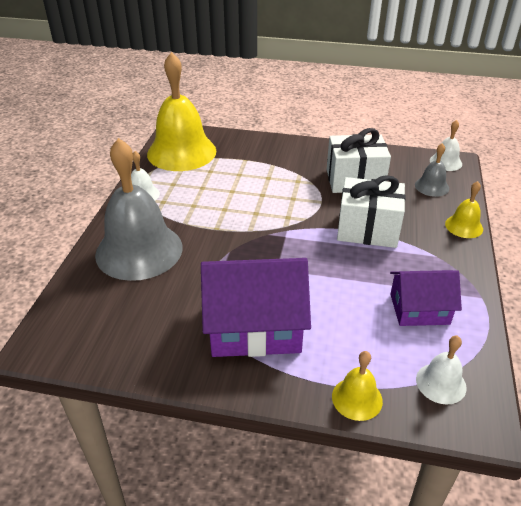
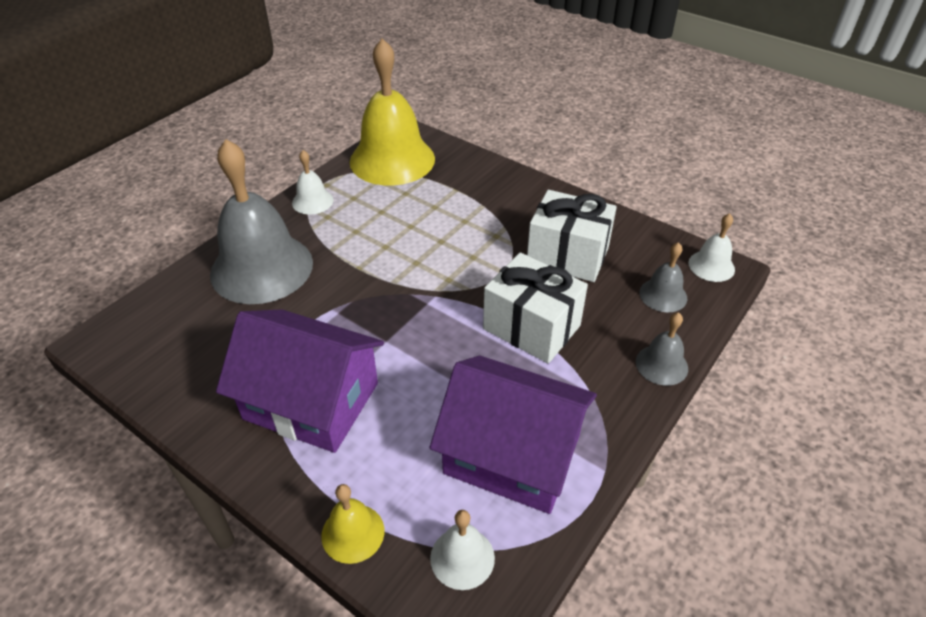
camera: 25 degrees right, 5 degrees up
(419, 309) = (512, 454): purple house -> purple house, size x1.66
(464, 226) = (661, 365): yellow bell -> grey bell

